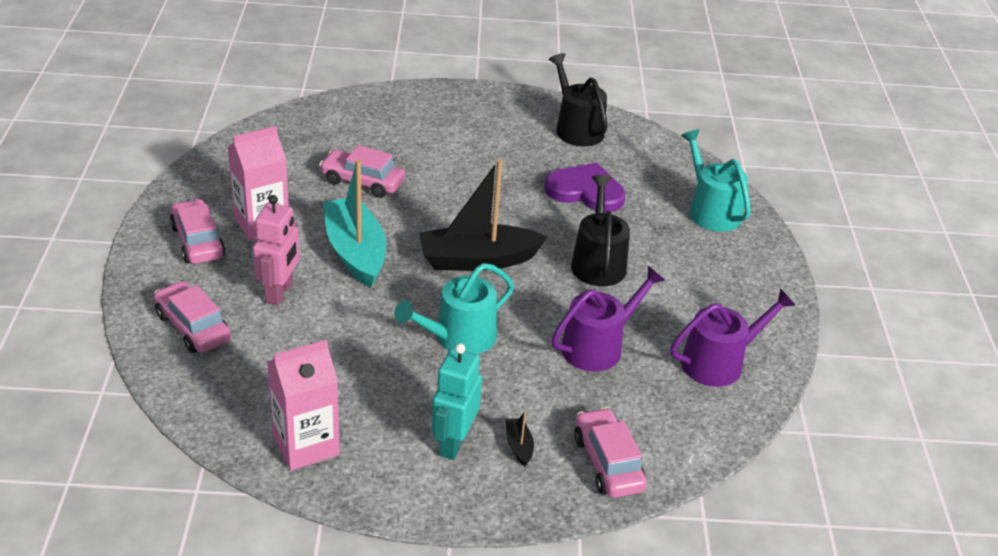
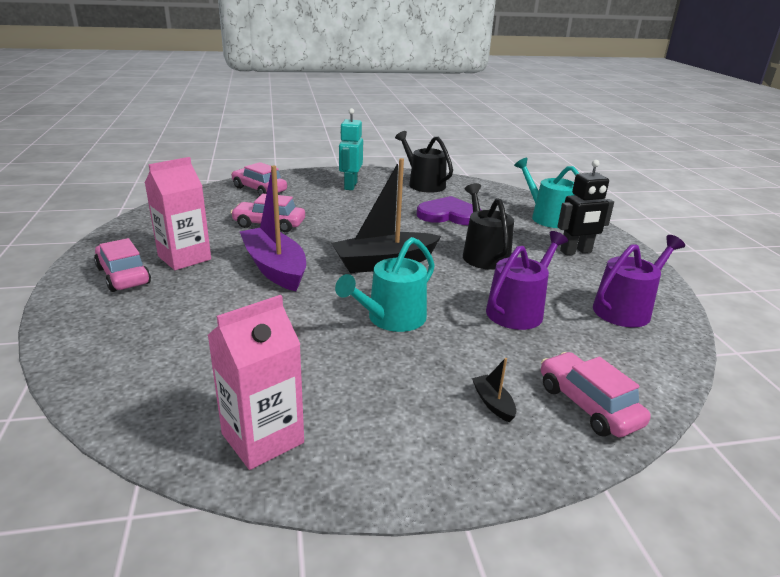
camera: 10 degrees left, 10 degrees down
(193, 327) = (120, 342): pink car -> pink car (259, 190)
(279, 292) = (209, 304): pink robot -> none
(355, 252) = (275, 268): turquoise boat -> purple boat
(453, 443) = (425, 410): turquoise robot -> turquoise robot (350, 186)
(713, 272) = (576, 252): none -> black robot

